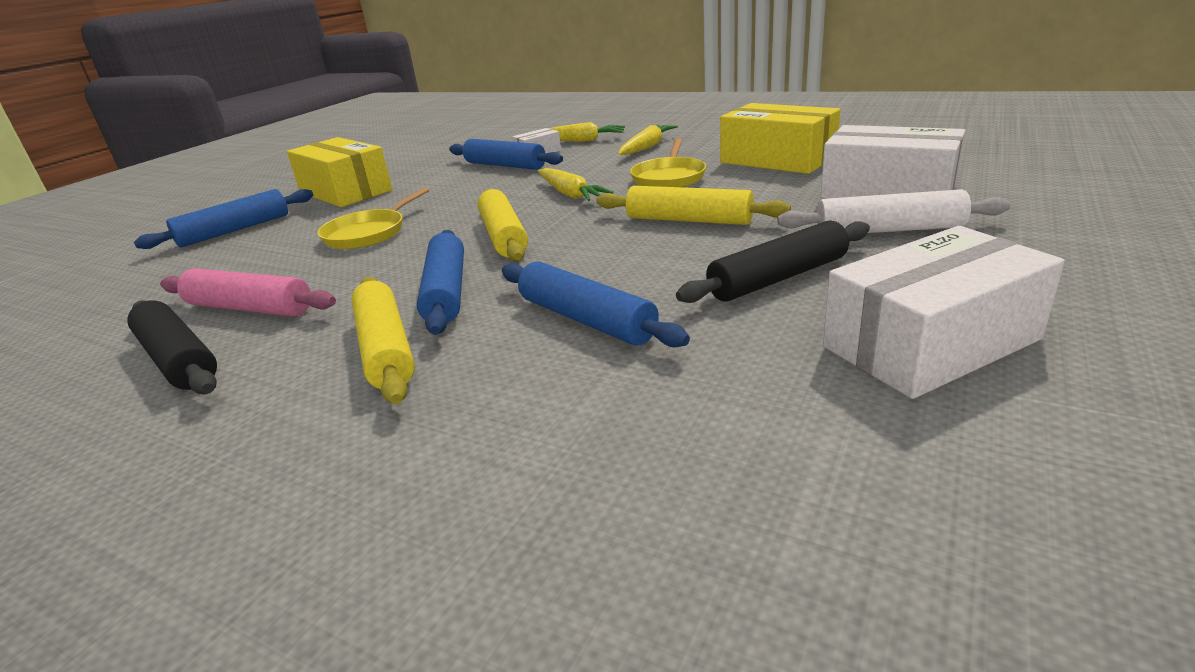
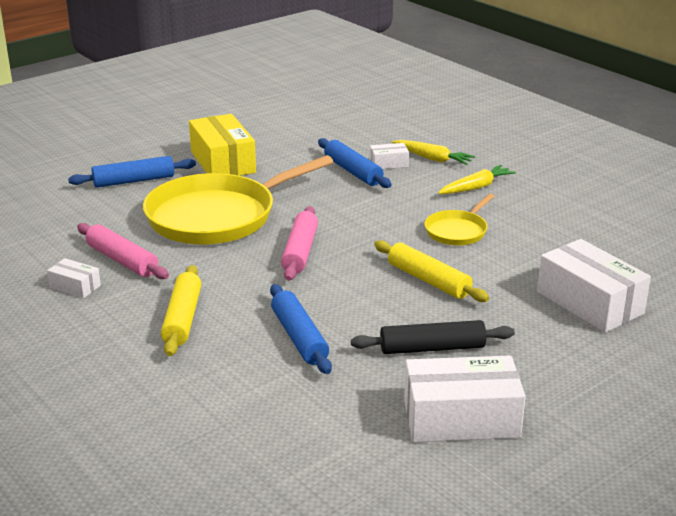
camera: 20 degrees right, 0 degrees up
(178, 360) = (75, 286): black rolling pin -> white box
(368, 233) = (217, 216): yellow pan -> yellow pan, size x2.10
(446, 292) = (236, 288): blue rolling pin -> none
(503, 236) = (300, 251): yellow rolling pin -> pink rolling pin
(570, 194) = (374, 224): yellow carrot -> none
(777, 160) = (555, 240): yellow box -> none
(888, 230) = (543, 337): white rolling pin -> none

